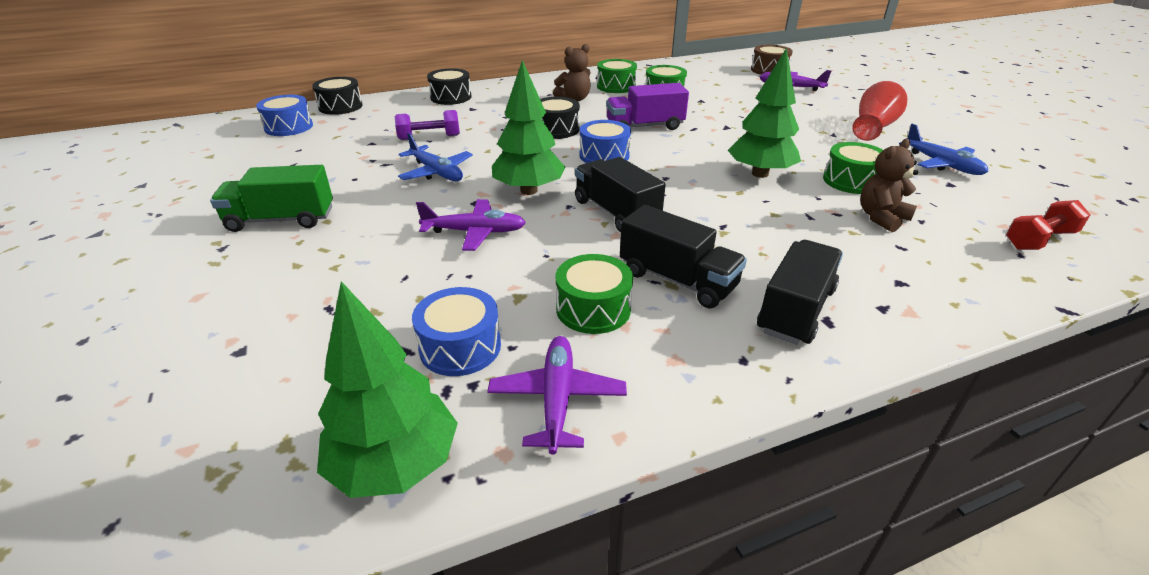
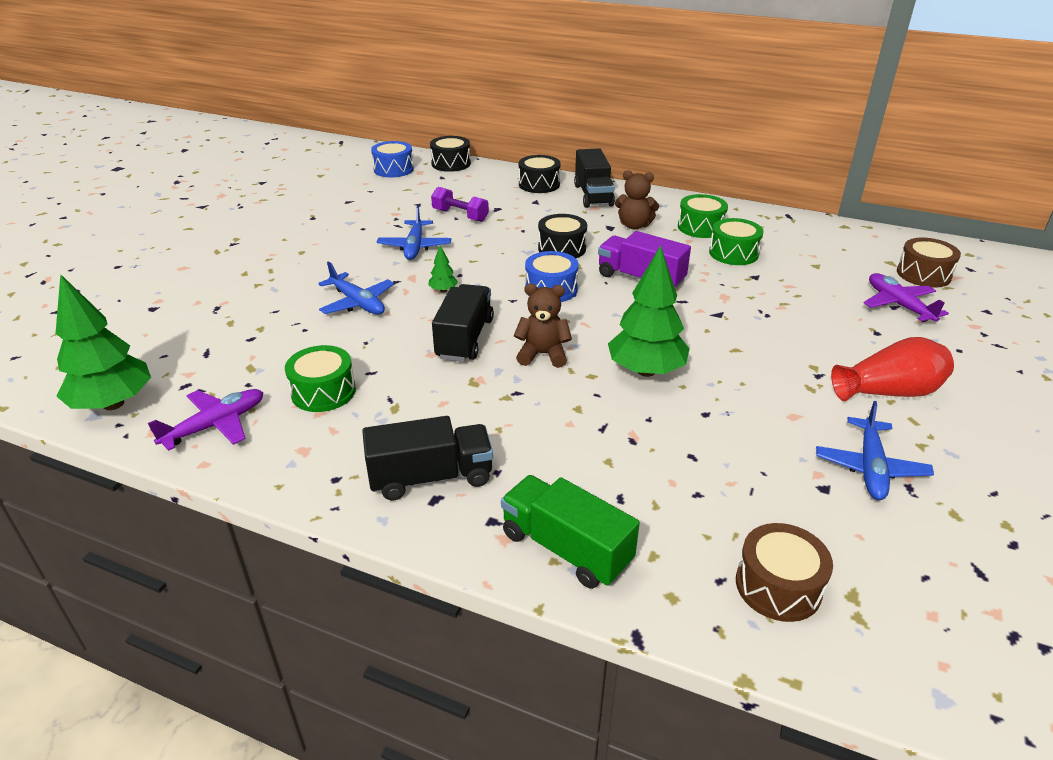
camera: 45 degrees right, 0 degrees up
(281, 220) = (283, 239): green truck -> green truck (566, 548)
(460, 347) = (228, 367): blue drum -> none
(474, 232) = (357, 303): purple plane -> blue plane
(528, 190) = (443, 290): green tree -> green tree, size x0.43
(677, 280) = (404, 407): black truck -> black truck (593, 195)
(851, 181) = (719, 424): green drum -> none
(881, 218) = (664, 468): brown teddy bear -> brown teddy bear (543, 354)
(1039, 240) = (778, 586): red dumbbell -> brown drum

